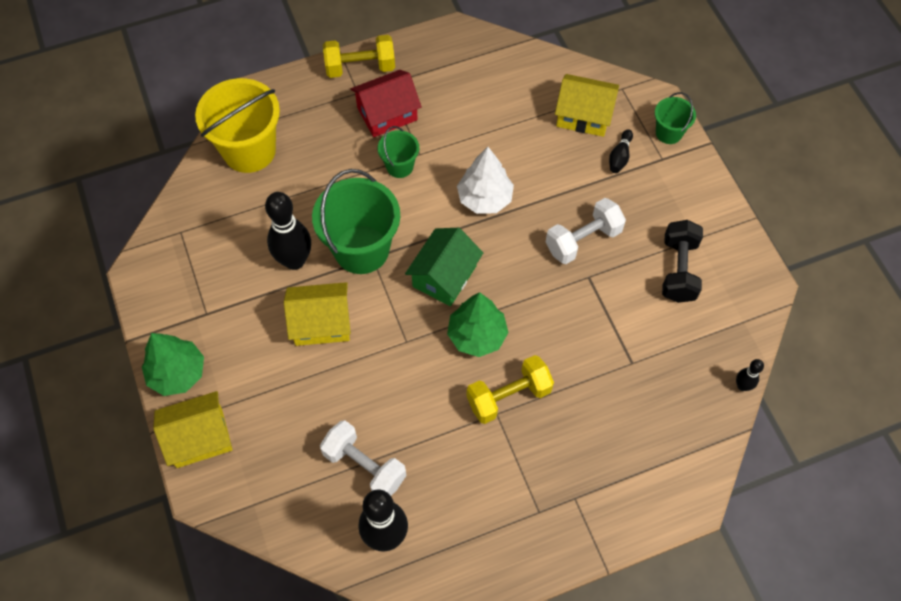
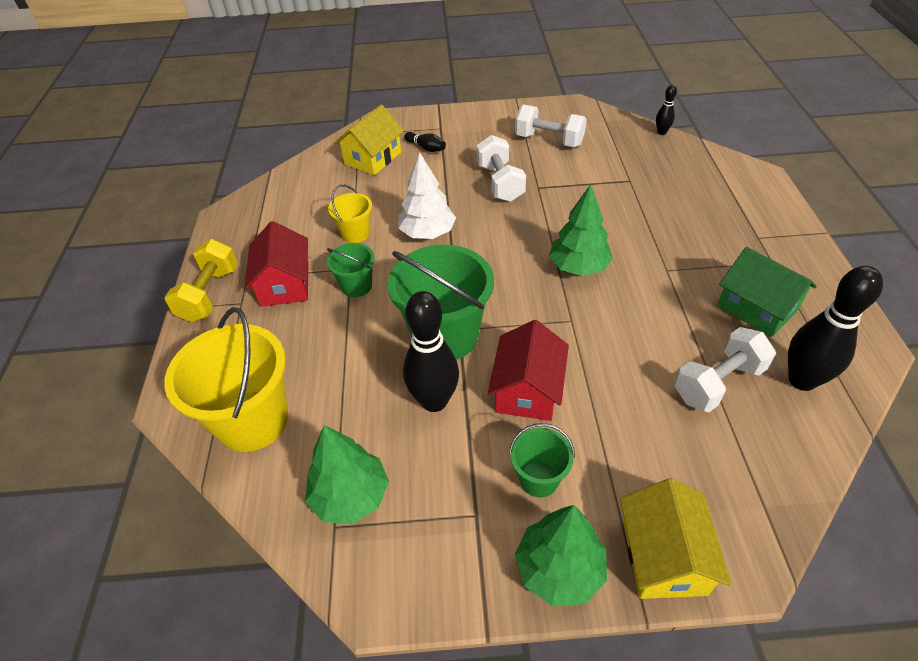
camera: 70 degrees left, 15 degrees down
(204, 233) = (350, 496): none -> green tree
(321, 323) = (527, 390): yellow house -> red house
(444, 276) = (504, 277): green house -> green house (757, 308)
(465, 141) = (355, 233): none -> yellow bucket
(508, 396) = (650, 258): yellow dumbbell -> none
(669, 133) = (417, 120): green bucket -> green bucket (538, 479)
(678, 270) = (549, 140): black dumbbell -> white dumbbell

